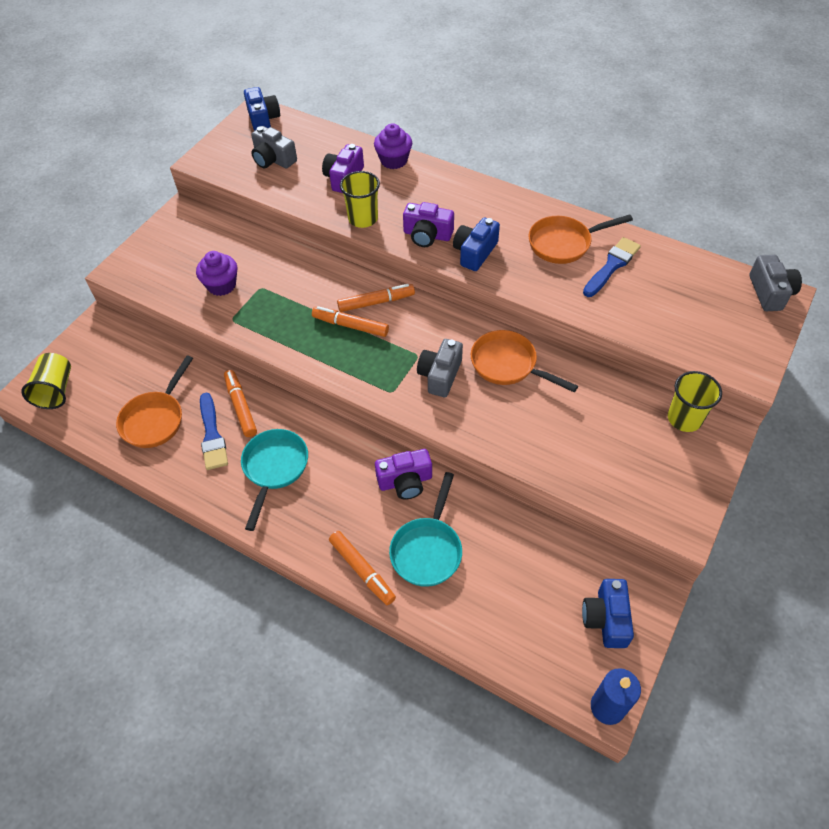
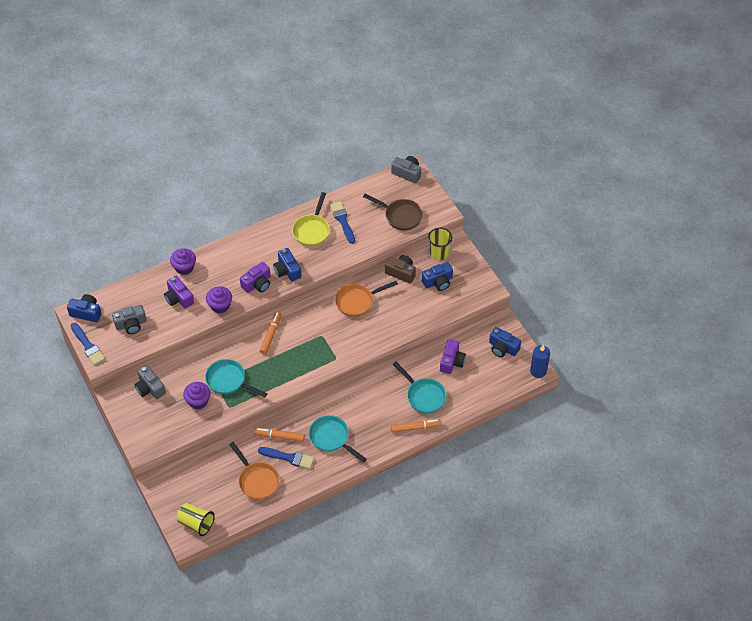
camera: 60 degrees left, 0 degrees up
(217, 142) = (88, 346): none -> blue brush
(272, 298) = (228, 381): none -> turquoise pan
(351, 326) = (278, 354): orange marker -> none
(363, 218) = (220, 305): yellow cup -> purple cupcake
(405, 481) = (381, 386): purple camera -> purple camera (452, 362)
(440, 375) = (341, 333): grey camera -> grey camera (150, 388)
(564, 243) = (312, 230): orange pan -> yellow pan
(604, 390) = (401, 272): none -> brown camera
(632, 446) = (438, 282): none -> blue camera
(688, 324) = (400, 216): none -> brown pan

